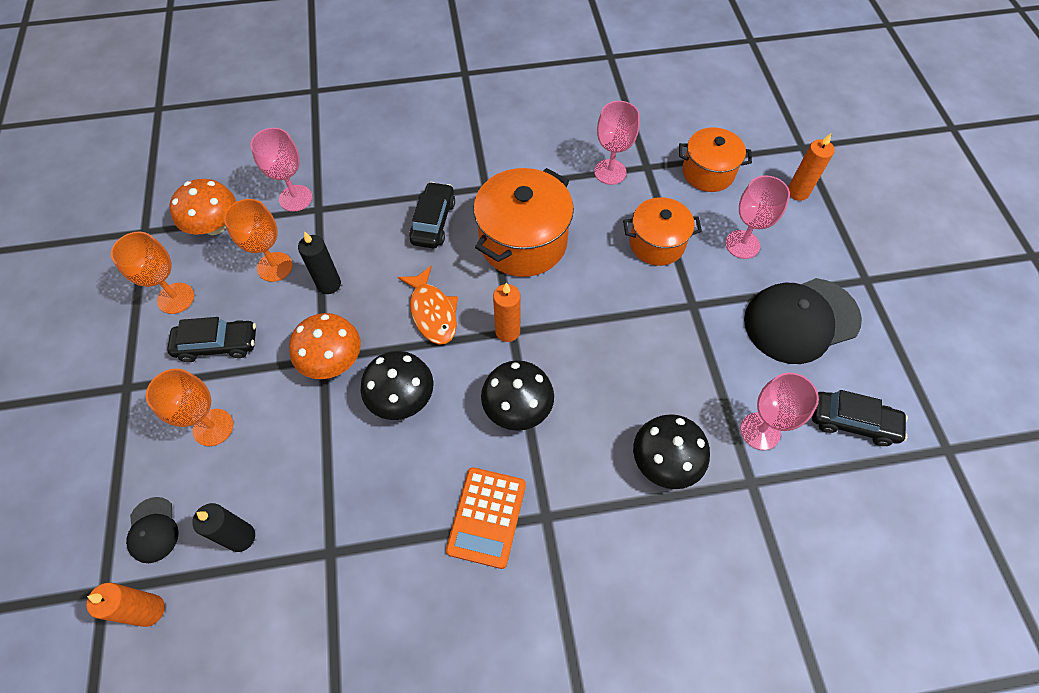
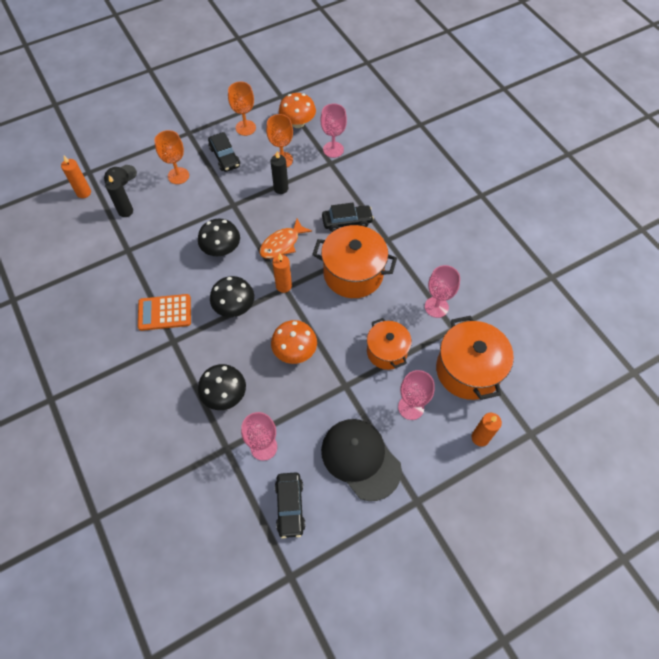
camera: 70 degrees right, 0 degrees up
(332, 360) = (233, 209): orange mushroom -> orange mushroom (295, 351)
(708, 172) = (468, 370): orange pot -> orange pot, size x1.57

